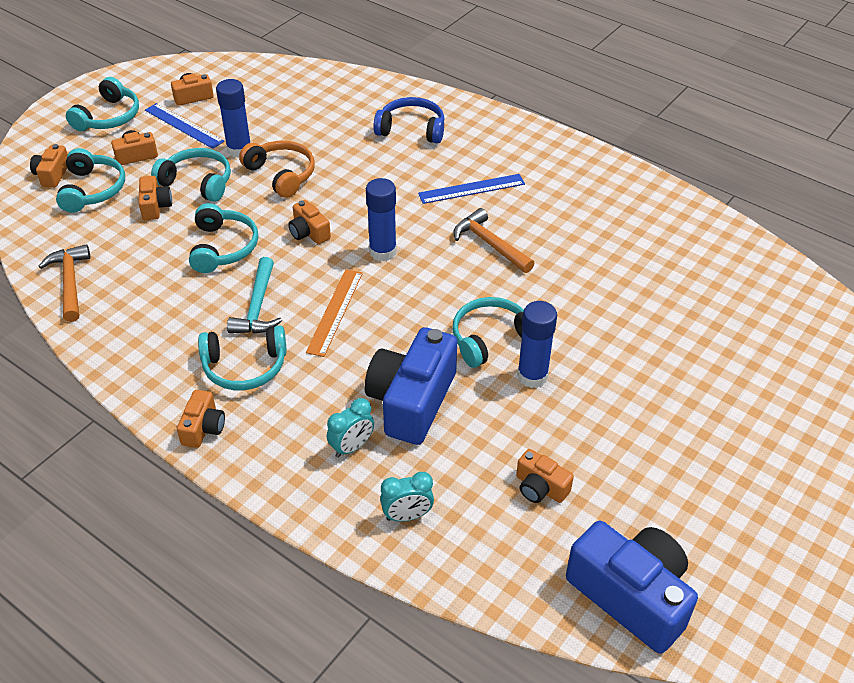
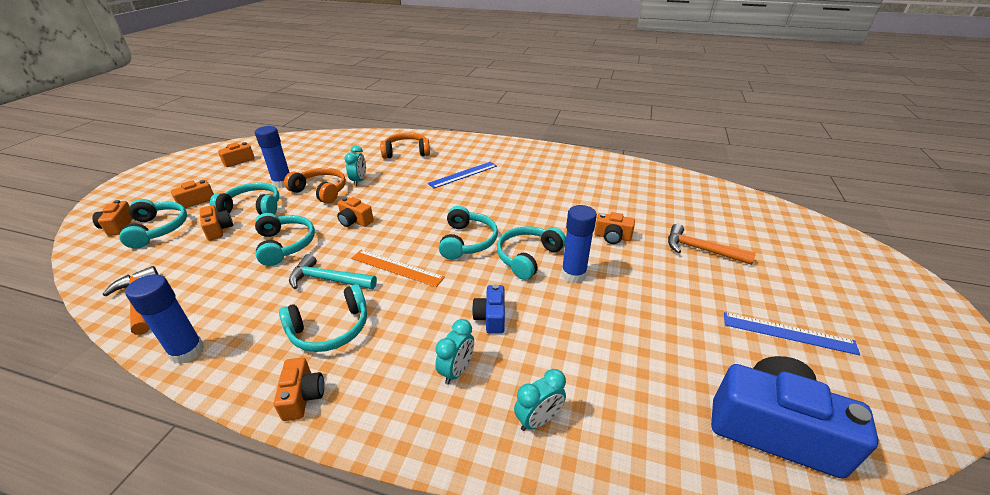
camera: 20 degrees left, 10 degrees down
(109, 117) = (169, 182): turquoise headphones -> turquoise headphones (467, 241)
(184, 125) = (234, 177): blue ruler -> blue ruler (788, 333)
(257, 307) = (328, 280): turquoise hammer -> turquoise hammer turned 120 degrees clockwise
(333, 168) = (359, 181): none -> turquoise clock
(335, 311) = (396, 268): orange ruler -> orange ruler turned 60 degrees counterclockwise
(382, 251) = (417, 221): blue glue stick -> blue glue stick (187, 352)
(411, 129) = (406, 152): blue headphones -> orange headphones
(412, 401) = (491, 317): blue camera -> blue camera, size x0.49
(489, 244) = (492, 201): orange hammer -> orange hammer (700, 249)
(540, 487) = (634, 356): orange camera -> orange camera (612, 237)

